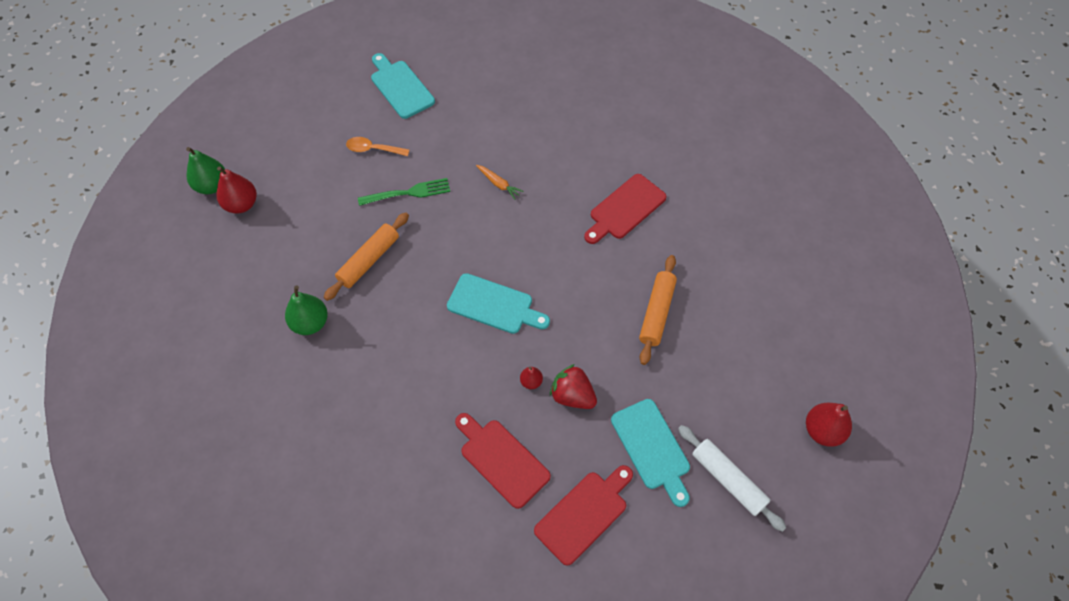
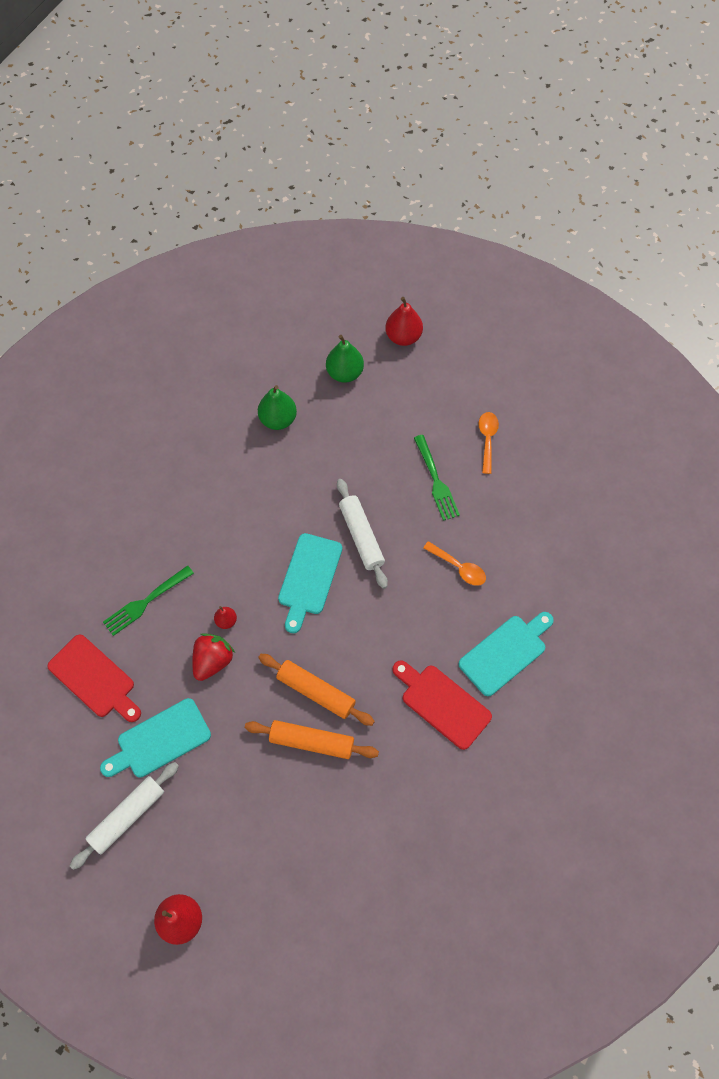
camera: 85 degrees right, 5 degrees up
(212, 186) = (422, 308): green pear -> green pear (345, 373)
(369, 260) = (350, 457): orange rolling pin -> orange rolling pin (316, 692)
(400, 87) = (577, 453): turquoise cutting board -> turquoise cutting board (505, 652)
(456, 258) = (361, 536): none -> white rolling pin
(498, 184) = (459, 567): orange carrot -> orange spoon
(501, 460) = (146, 601): red cutting board -> green fork

